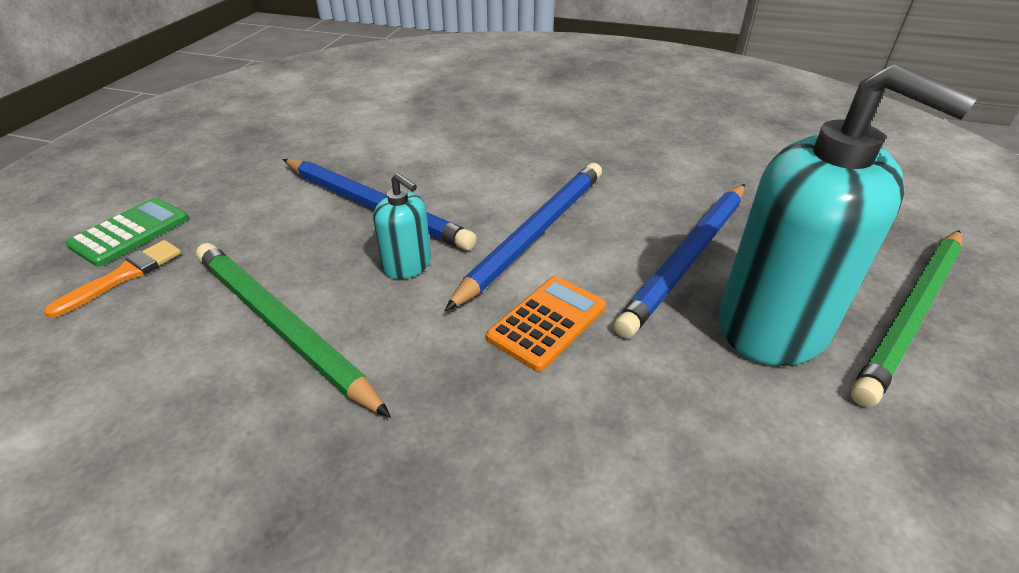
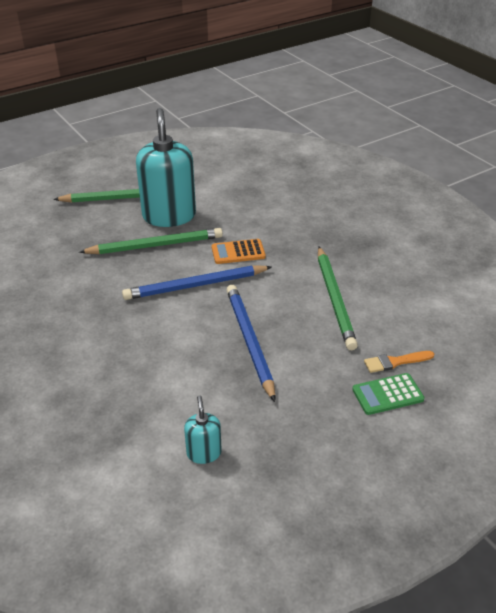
camera: 140 degrees left, 0 degrees up
(407, 265) = (264, 300): turquoise soap dispenser -> turquoise soap dispenser (204, 453)
(688, 258) = (155, 245): blue pencil -> green pencil

